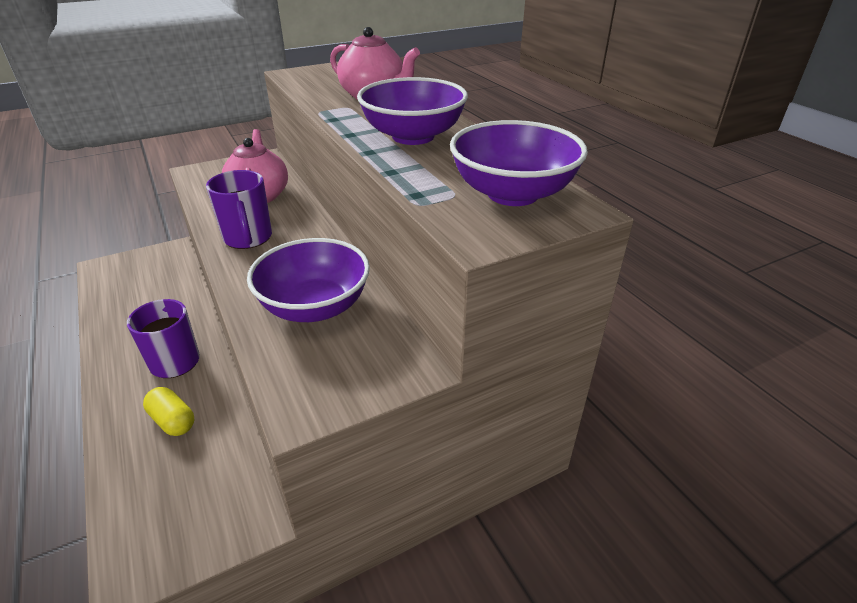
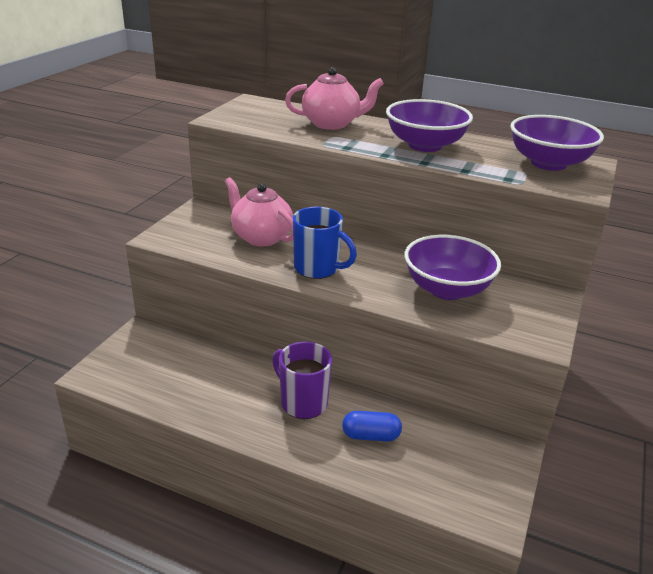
camera: 40 degrees left, 5 degrees down
(173, 420) = (371, 436): yellow capsule -> blue capsule
(248, 238) = (318, 268): purple mug -> blue mug

